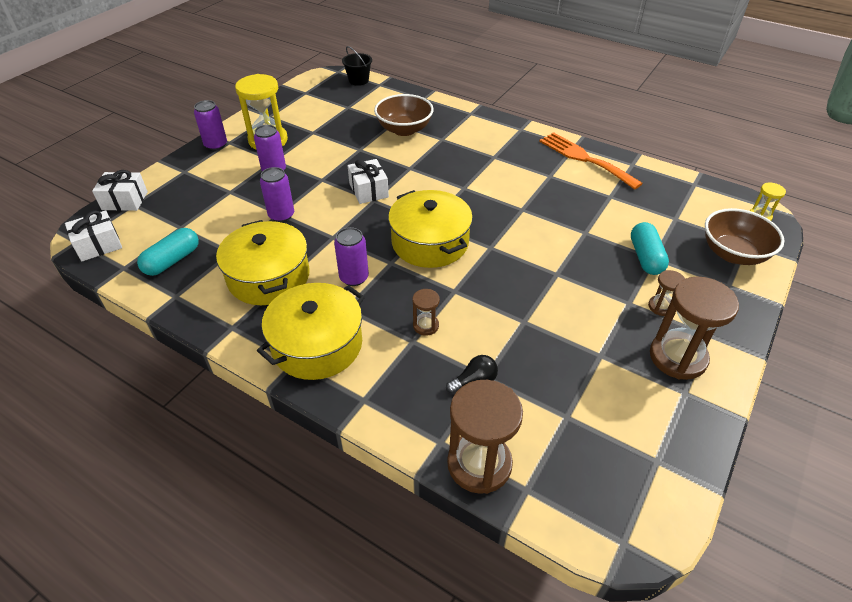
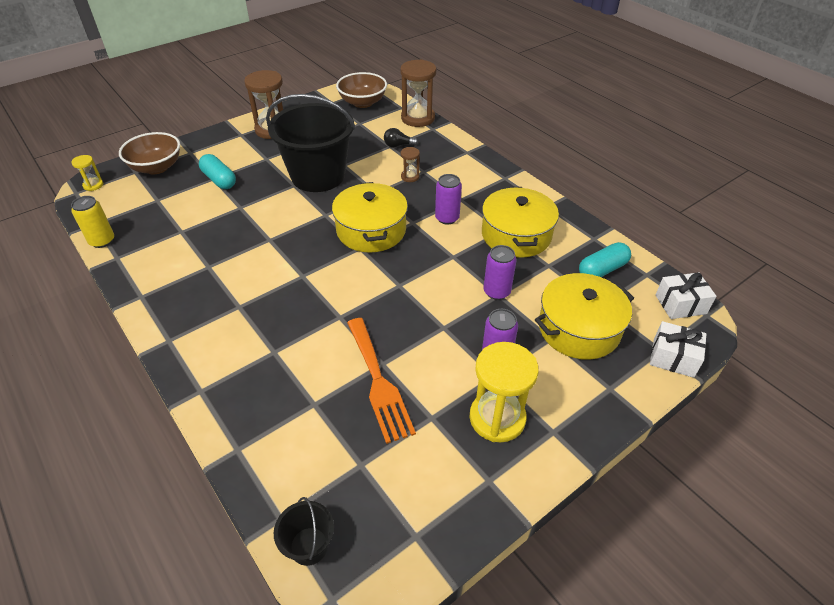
camera: 160 degrees left, 0 degrees up
(216, 145) = (572, 430): purple can -> none
(317, 344) = (487, 183): yellow pot -> yellow pot (578, 329)
(368, 190) = (399, 298): white gift -> none
(404, 129) = (308, 384): brown bowl -> brown bowl (362, 103)
(541, 294) = (318, 176): none -> black bucket
(584, 159) = (152, 277): orange fork -> orange fork (378, 382)
(645, 257) = (219, 180): turquoise capsule -> turquoise capsule turned 60 degrees counterclockwise
(661, 307) = (249, 152): brown hourglass -> none
(664, 172) = (102, 241): none -> yellow can

